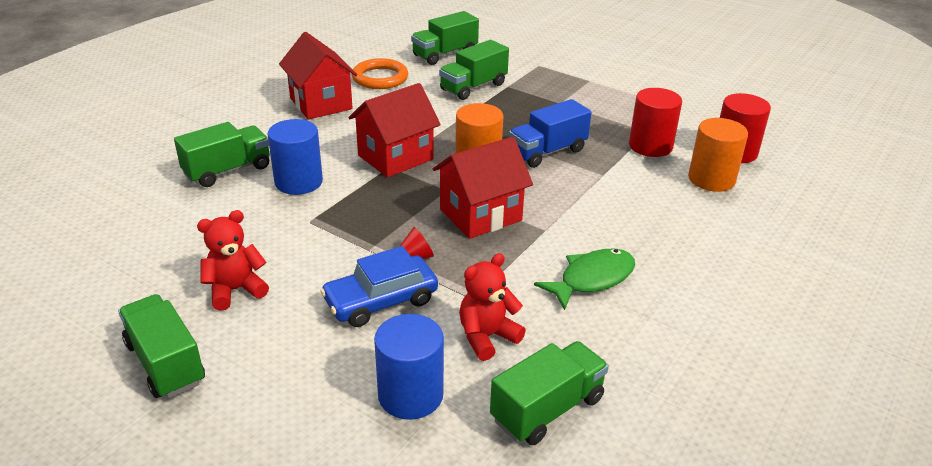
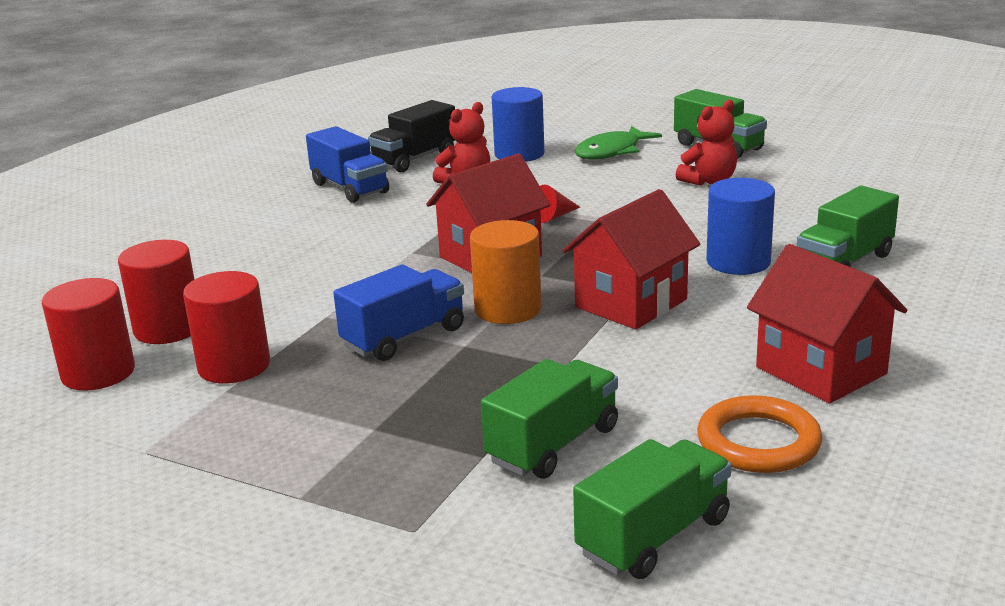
camera: 175 degrees right, 10 degrees down
(381, 301) = (569, 189): blue car -> none
(547, 409) = (415, 159): green truck -> black truck
(592, 279) = (365, 222): green fish -> green fish (612, 152)
(621, 348) = (350, 188): none -> blue truck
(711, 179) = (168, 329): orange cylinder -> red cylinder

